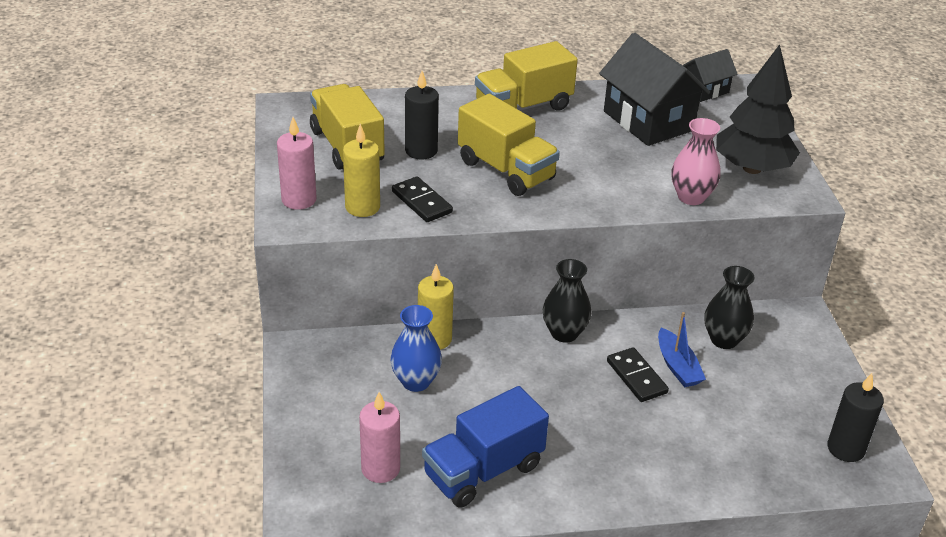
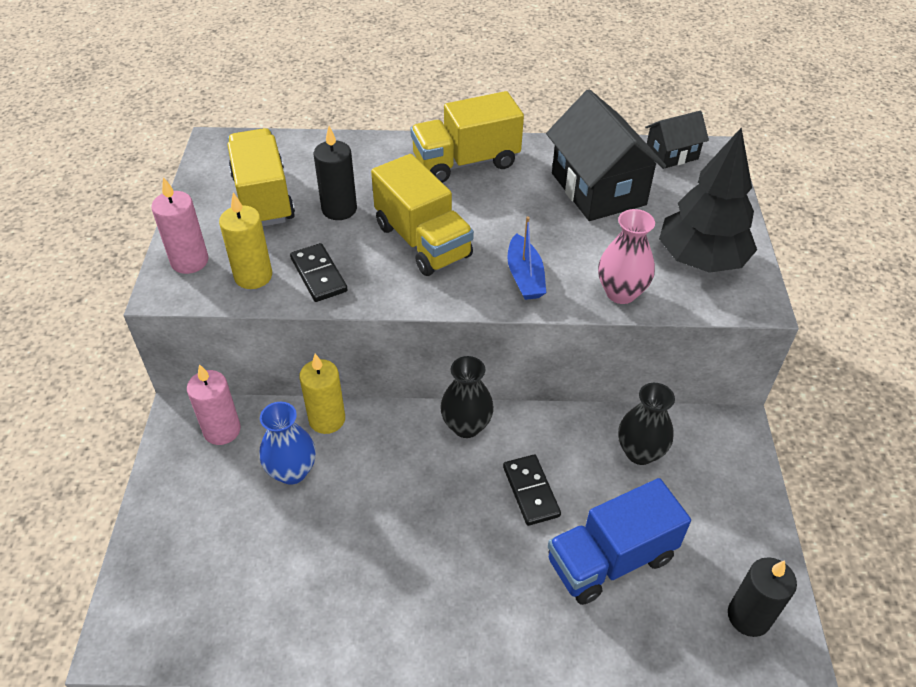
camera: 10 degrees right, 10 degrees up
(380, 469) = (222, 581): pink candle -> pink candle (222, 430)
(483, 470) = (331, 596): blue truck -> blue truck (610, 559)
(677, 366) = (580, 482): blue boat -> blue boat (525, 276)

